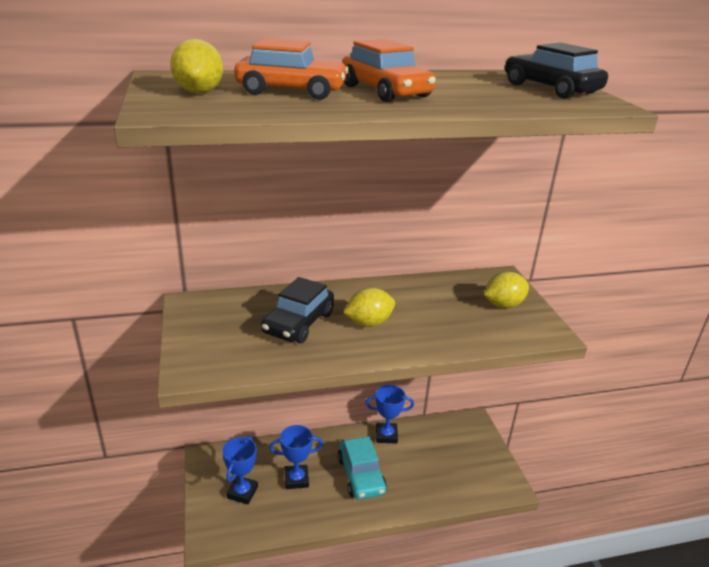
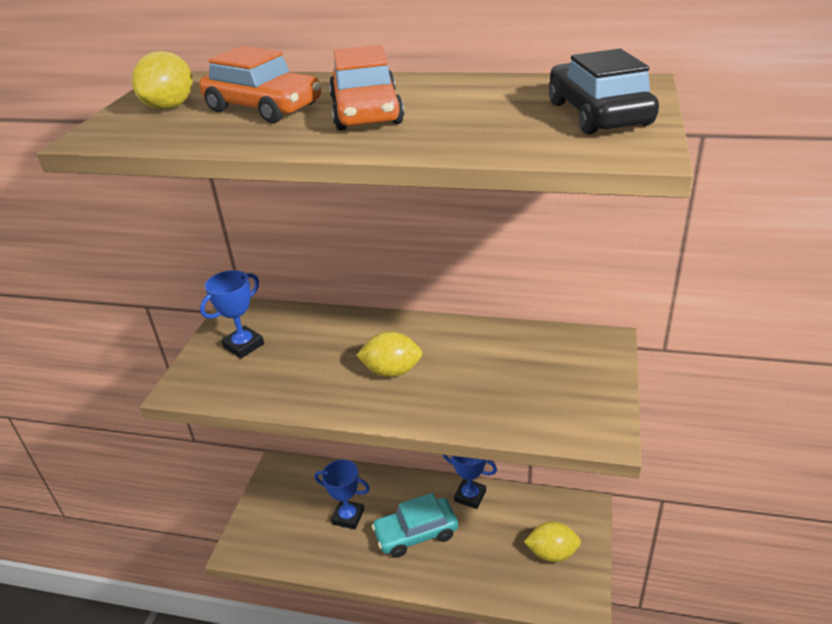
camera: 30 degrees right, 5 degrees up
(242, 492) = (290, 514): blue trophy -> blue trophy (243, 345)
(298, 323) = (319, 356): black car -> none
(361, 475) = (416, 533): turquoise car -> turquoise car turned 60 degrees clockwise
(503, 305) = (573, 381): yellow lemon -> yellow lemon (552, 553)

